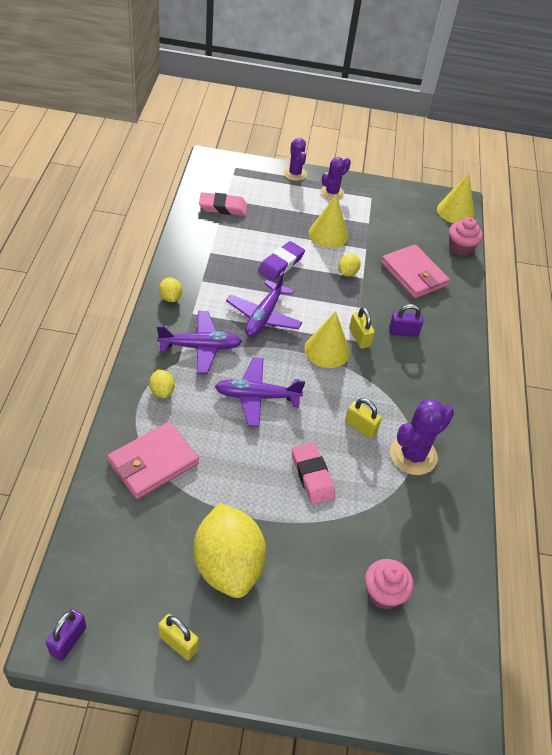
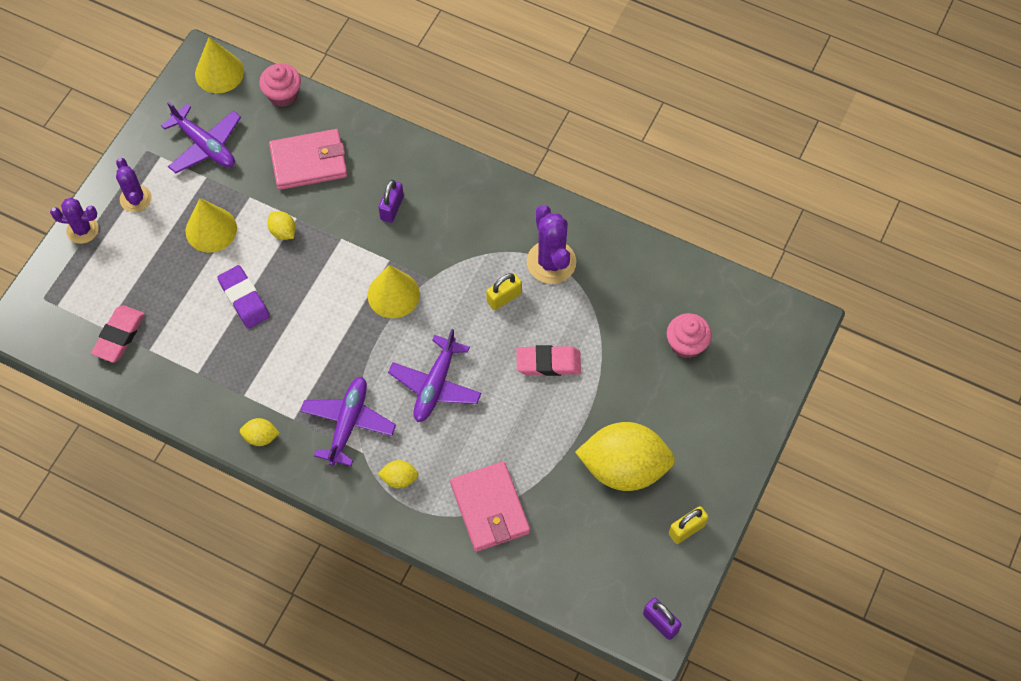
camera: 65 degrees left, 15 degrees up
(264, 316) = (323, 343): purple plane -> purple plane (205, 145)
(359, 338) = (386, 255): yellow padlock -> none

